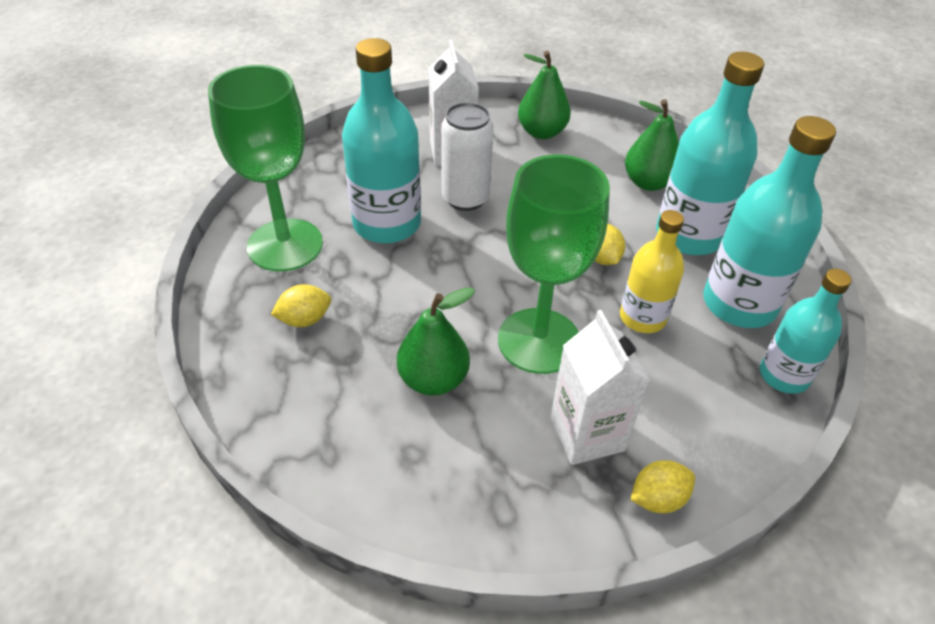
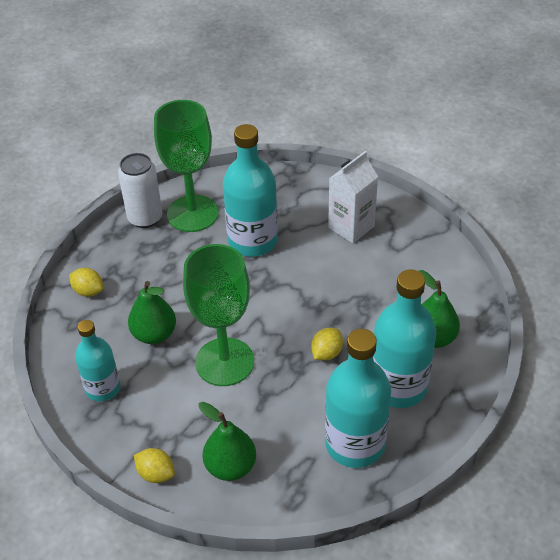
camera: 55 degrees right, 0 degrees up
(305, 319) = (147, 258): yellow lemon -> yellow lemon (88, 291)
(465, 198) = (313, 259): white can -> white can (145, 218)
(541, 132) = (424, 255): green pear -> green pear (230, 466)
(587, 434) = (174, 420): white carton -> none
(642, 317) = (291, 400): yellow bottle -> none
(784, 375) = (309, 495): turquoise bottle -> turquoise bottle (103, 388)

